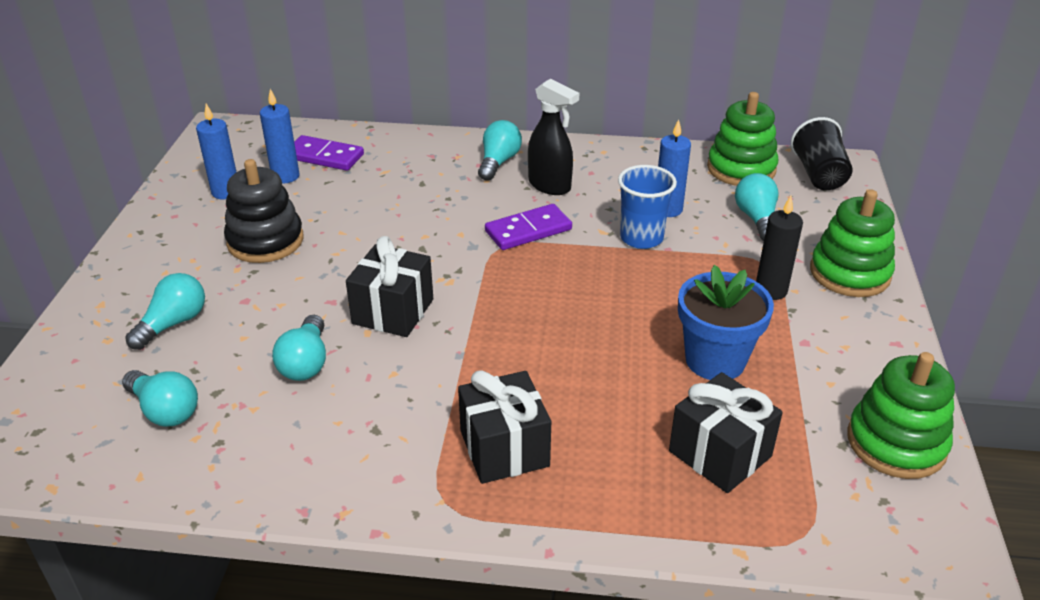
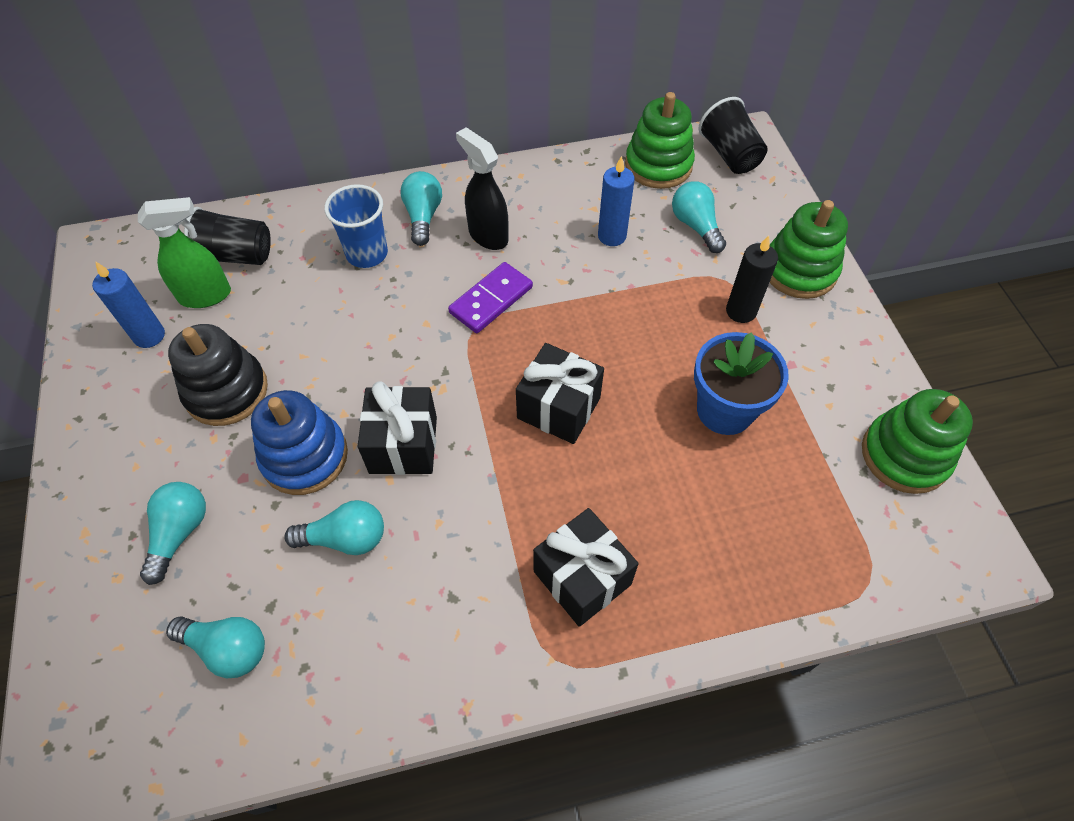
camera: 20 degrees left, 20 degrees up
(285, 176) = (206, 295): blue candle -> green spray bottle
(304, 299) = (304, 456): none -> blue stacking toy
(306, 362) = (345, 538): turquoise light bulb -> turquoise light bulb turned 75 degrees counterclockwise
(324, 156) = (236, 256): purple domino -> black cup
(550, 186) = (487, 235): black spray bottle -> black spray bottle turned 150 degrees counterclockwise
(641, 238) = (601, 279): blue cup -> blue cup (367, 254)
(720, 454) = (769, 517): black gift -> black gift (558, 408)

